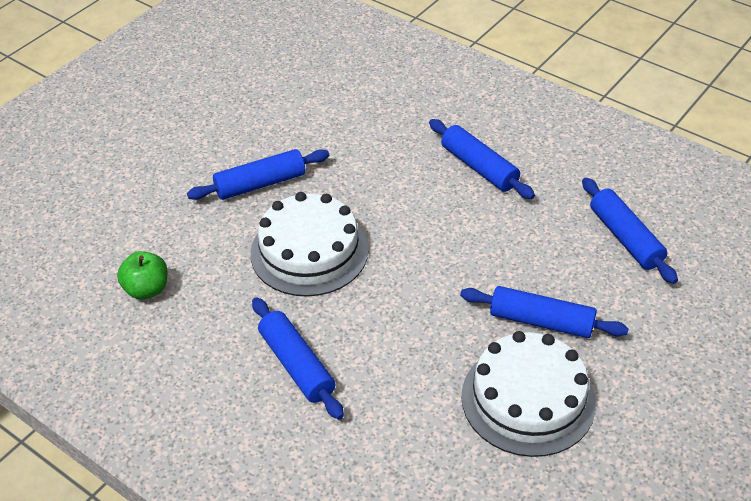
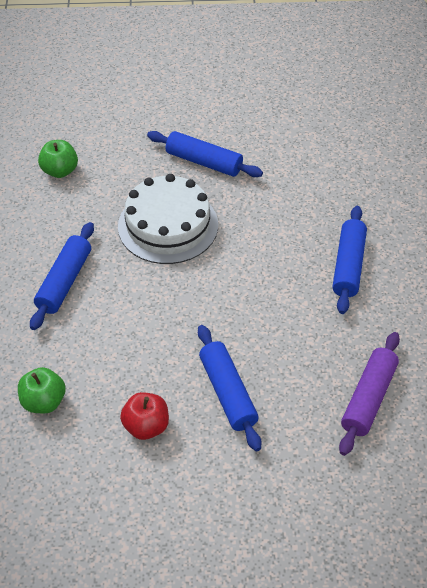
camera: 50 degrees right, 5 degrees up
(430, 462) = (44, 401): none -> green apple
(528, 399) = (146, 426): white cake -> red apple
(625, 238) = (369, 398): blue rolling pin -> purple rolling pin

